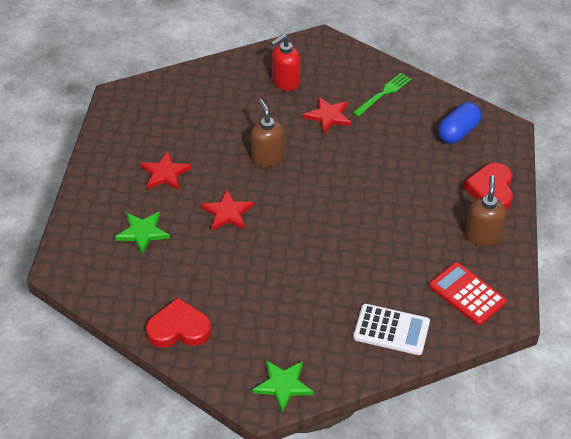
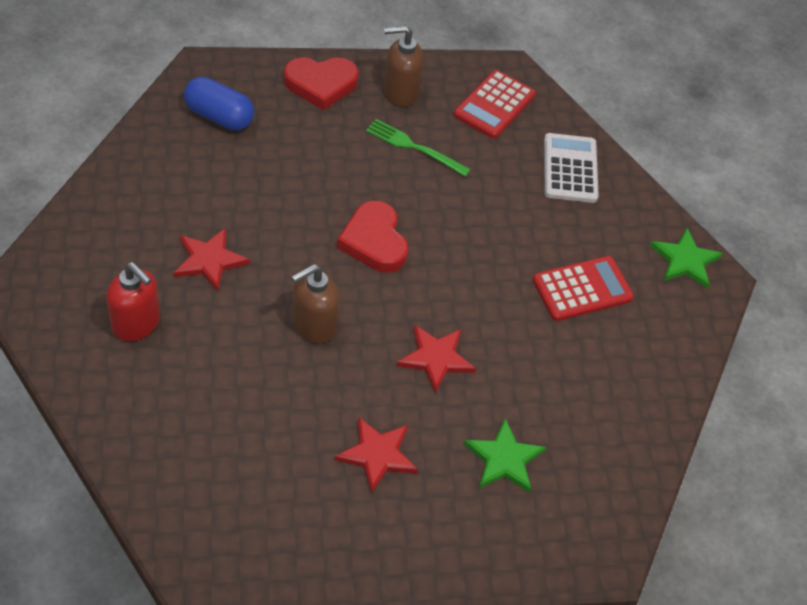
camera: 110 degrees left, 5 degrees up
(179, 328) = (649, 380): red heart -> red heart (374, 241)
(268, 308) = (582, 289): none -> red calculator
(383, 93) = (148, 199): green fork -> green fork (414, 147)

